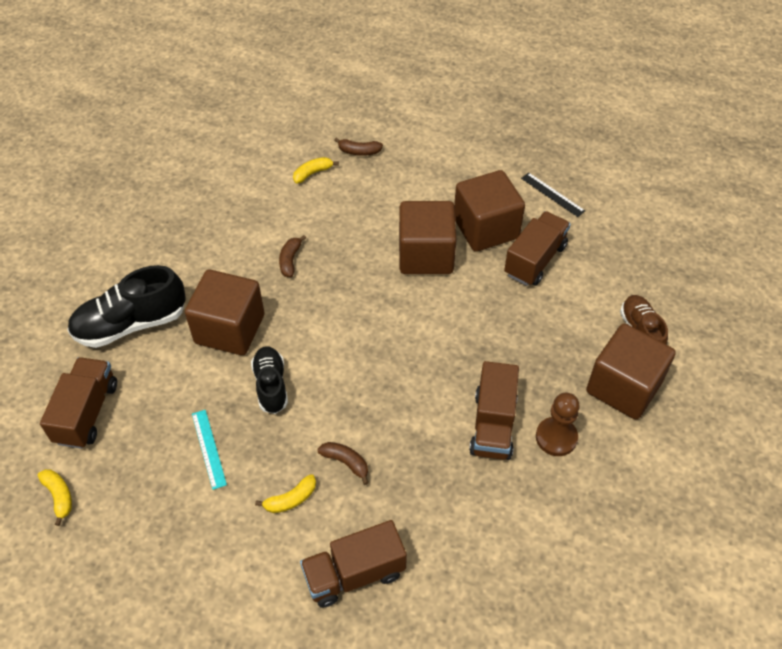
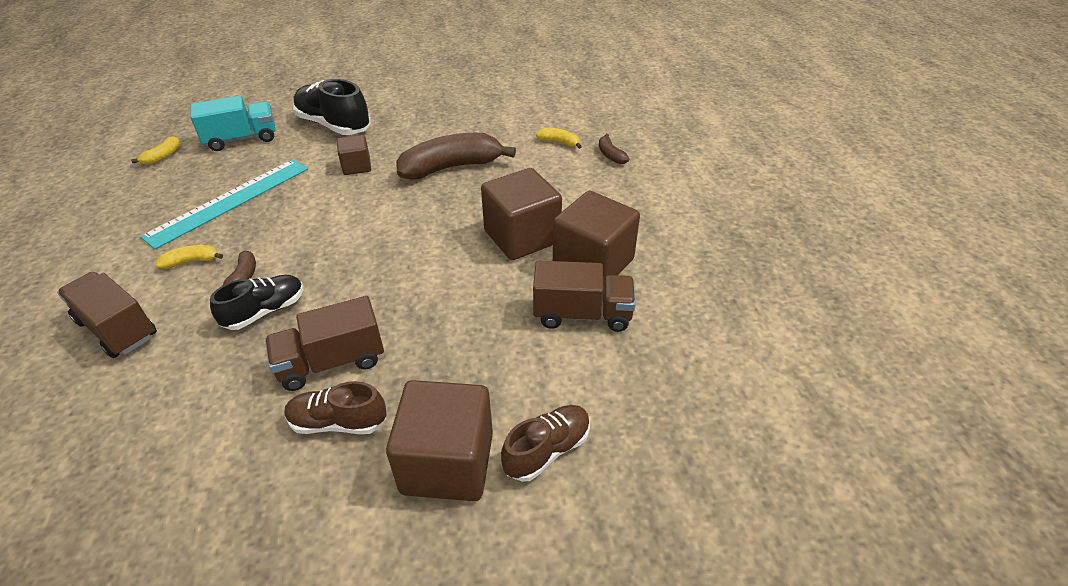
camera: 60 degrees right, 10 degrees down
(87, 413) = (242, 139): brown truck -> turquoise truck
(209, 448) = (230, 201): turquoise ruler -> turquoise ruler, size x2.12
(230, 329) = (357, 166): brown cube -> brown cube, size x0.54
(271, 385) = (309, 207): black shoe -> black shoe (265, 311)
(290, 260) = (451, 167): brown banana -> brown banana, size x2.27
(291, 499) = (191, 261): yellow banana -> yellow banana turned 135 degrees clockwise
(552, 194) = (691, 294): black ruler -> none
(556, 437) = (338, 422): brown pawn -> brown shoe

